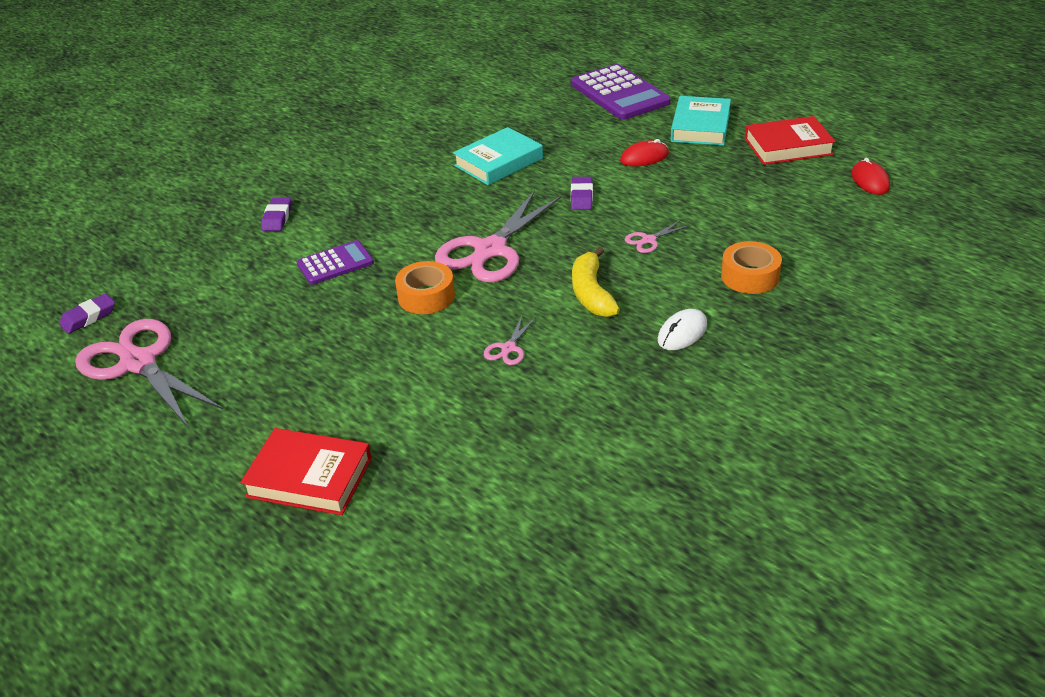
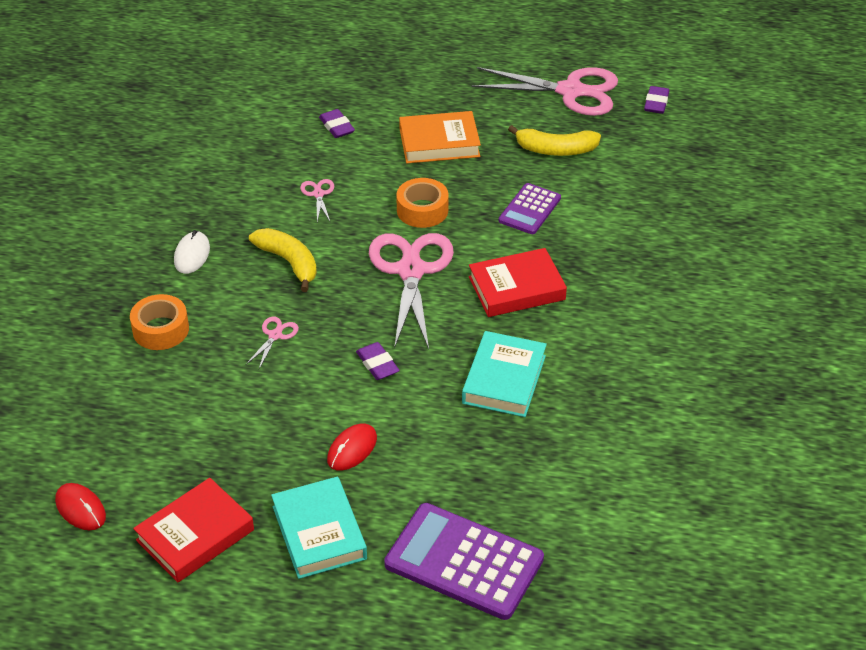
camera: 145 degrees right, 5 degrees up
(241, 307) = (556, 150): none -> yellow banana
(277, 218) = (637, 231): purple eraser -> purple eraser (336, 127)
(309, 477) = (371, 77): red book -> red book (516, 288)
(334, 358) = (439, 143): none -> orange book

